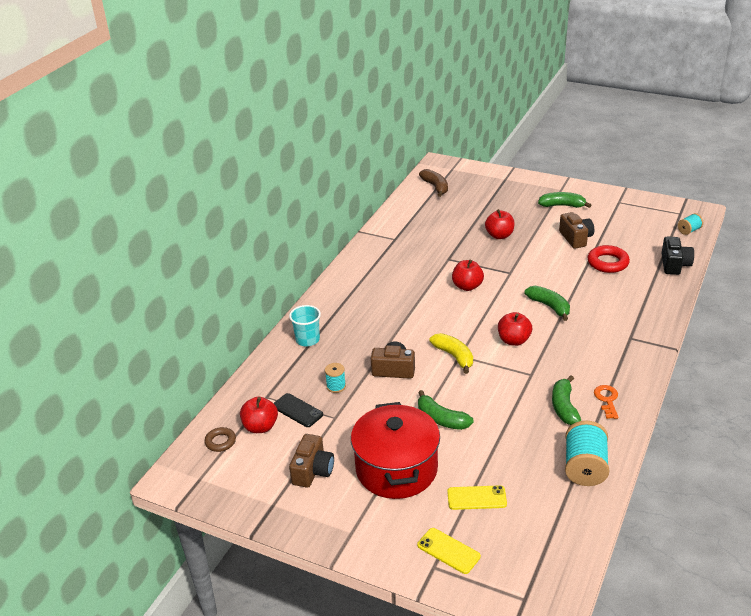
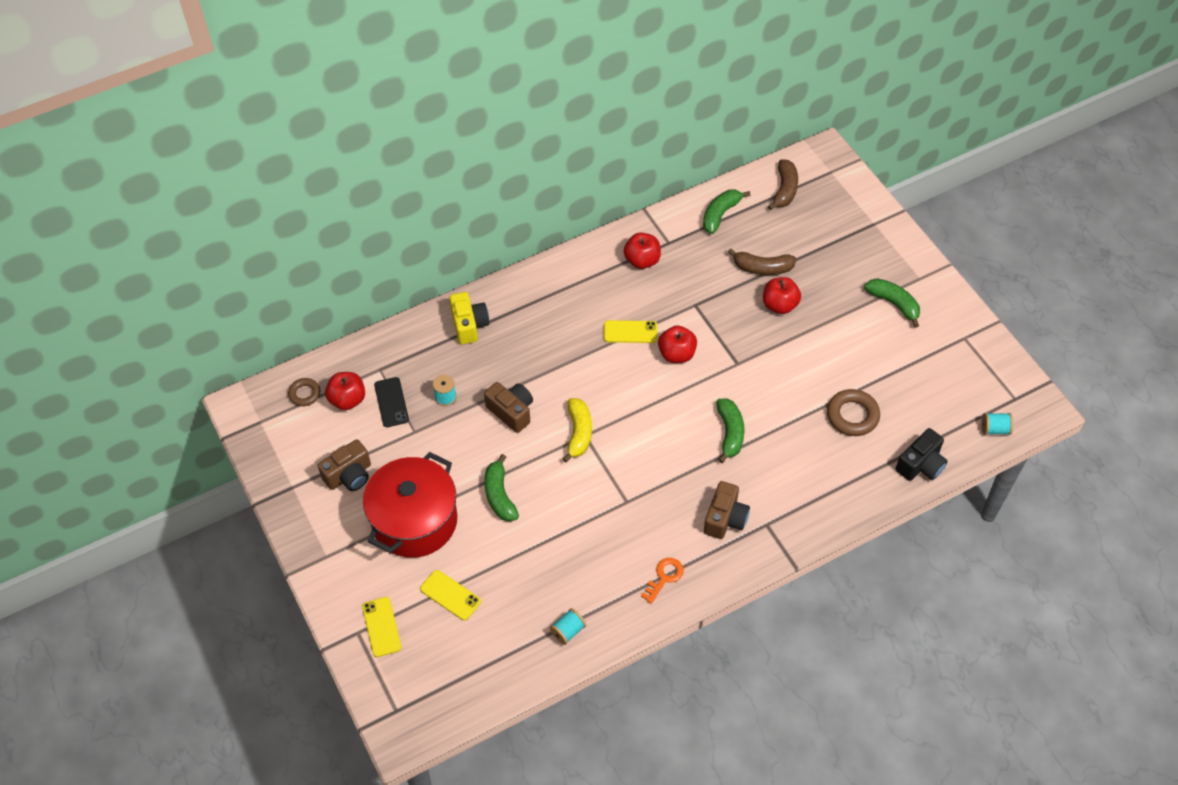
camera: 35 degrees right, 20 degrees up
(307, 340) = (469, 325): turquoise cup -> yellow camera
(424, 290) = (630, 332): none -> yellow phone
(467, 224) = (762, 268): none -> brown banana
(513, 340) = (652, 451): red apple -> red apple (642, 260)
(564, 407) = (617, 558): green banana -> green banana (720, 214)
(576, 238) = (856, 360): brown camera -> brown camera (725, 518)
(585, 467) = (568, 631): turquoise spool -> turquoise spool, size x0.52
(607, 263) = (852, 415): red ring -> brown ring

